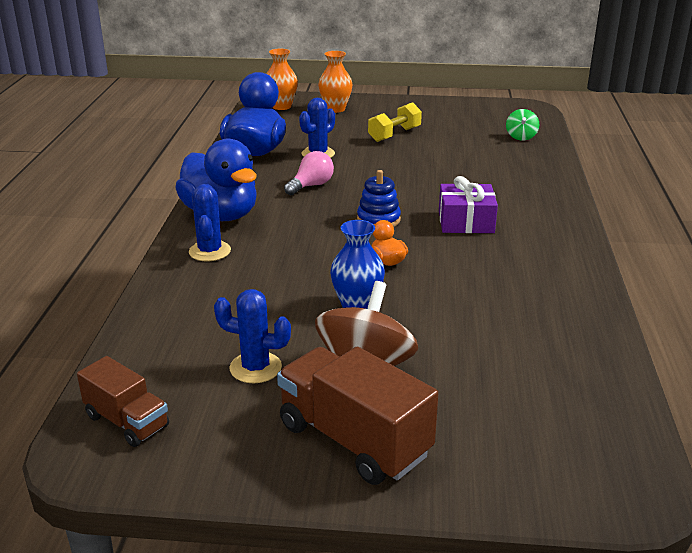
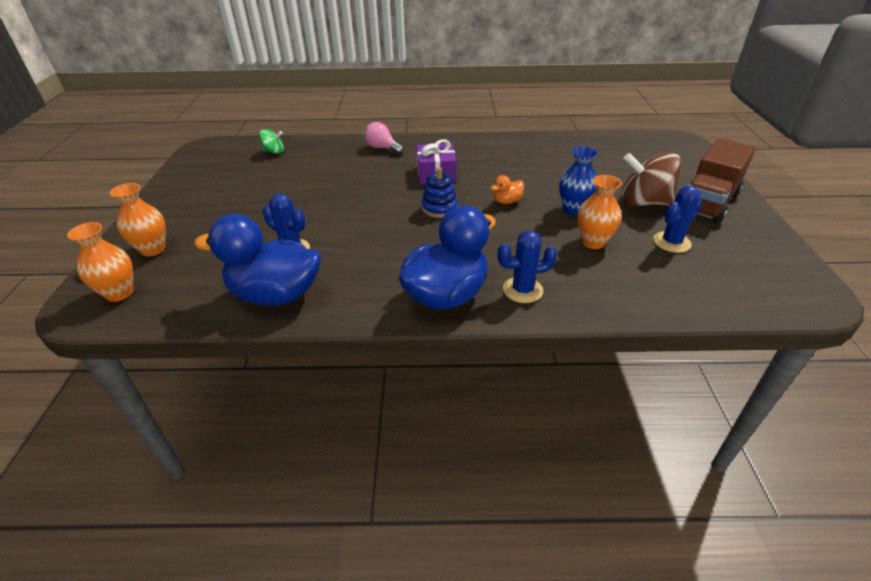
camera: 95 degrees left, 10 degrees up
(127, 421) = (770, 287): brown truck -> none
(255, 368) = (671, 242): blue cactus -> blue cactus turned 45 degrees clockwise
(277, 306) = (593, 242): none -> orange vase
(311, 186) = (373, 247): pink light bulb -> pink light bulb (382, 148)
(394, 134) = (250, 208): yellow dumbbell -> none

